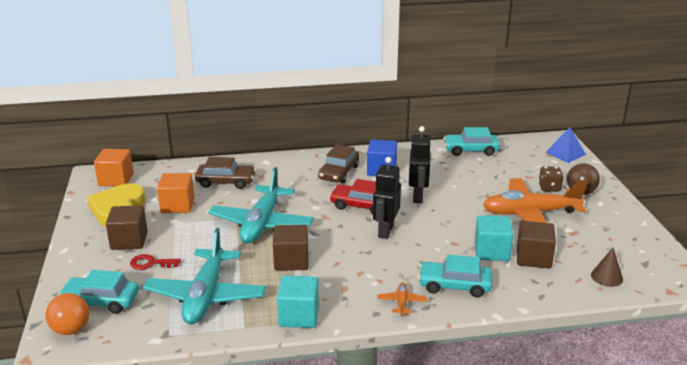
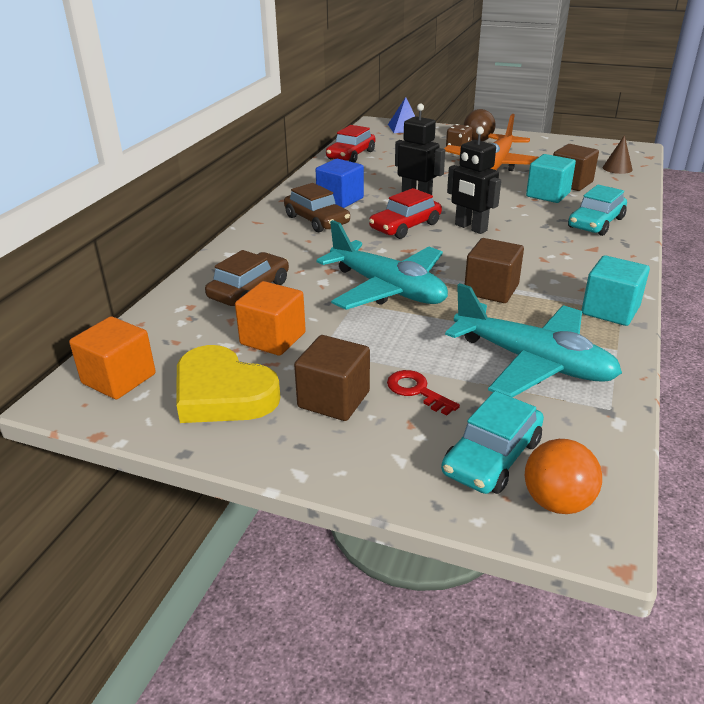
camera: 60 degrees left, 5 degrees up
(151, 263) = (417, 391): red key -> red key turned 105 degrees clockwise
(402, 302) = (612, 252): orange plane -> none
(471, 150) = (351, 155): turquoise car -> red car

